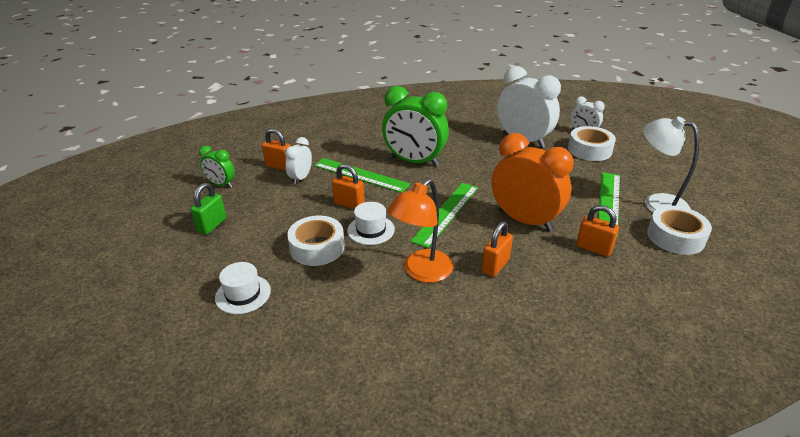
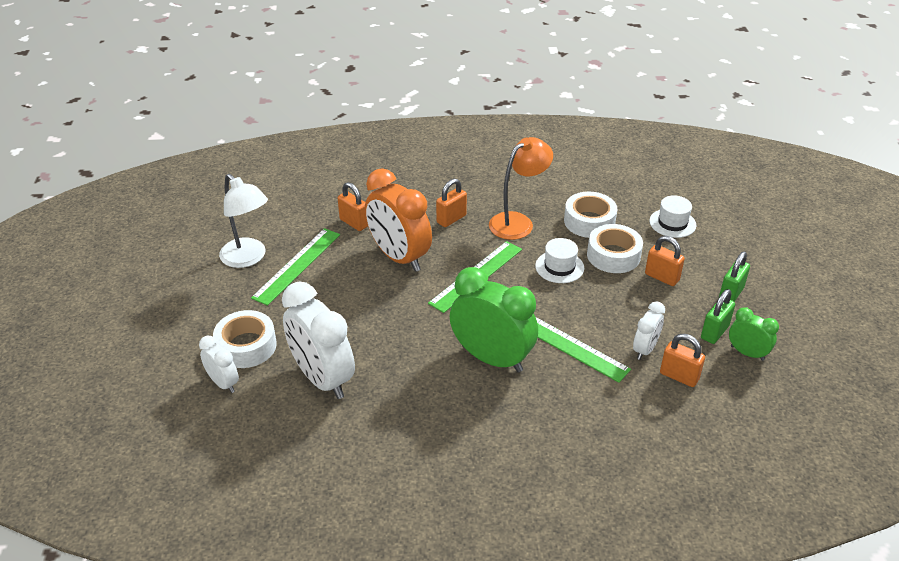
camera: 170 degrees left, 5 degrees up
(241, 195) = (714, 332): none -> green padlock
(349, 204) = (582, 301): orange padlock -> orange padlock (662, 277)
(675, 237) = (270, 223): white tape -> white tape (589, 221)

